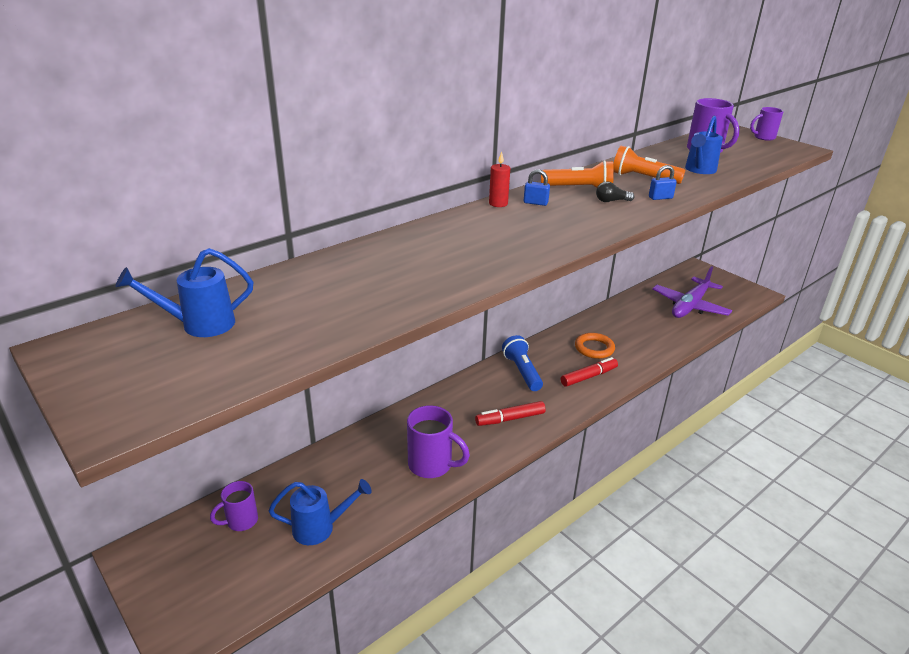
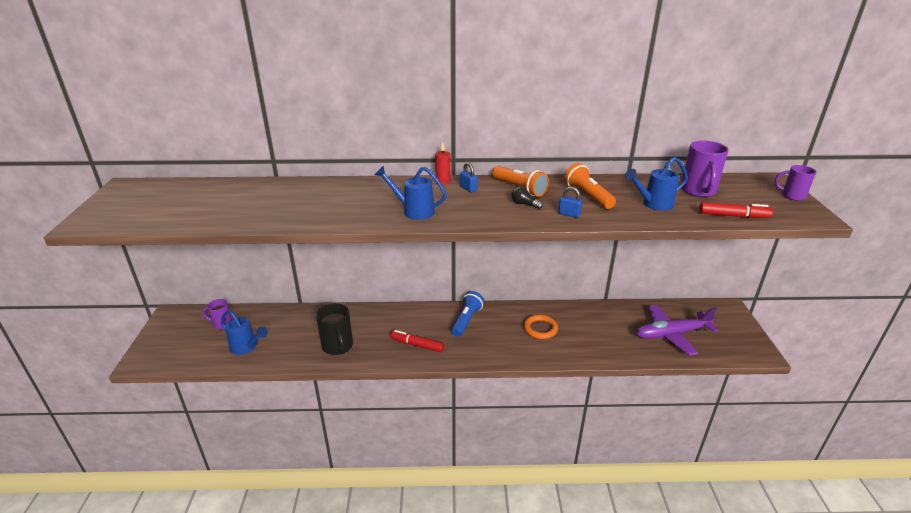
camera: 40 degrees right, 0 degrees up
(199, 325) = (180, 194): blue watering can -> blue watering can (413, 211)
(432, 465) = (338, 347): purple mug -> black mug
(588, 377) = (507, 345): red marker -> red marker (733, 216)

